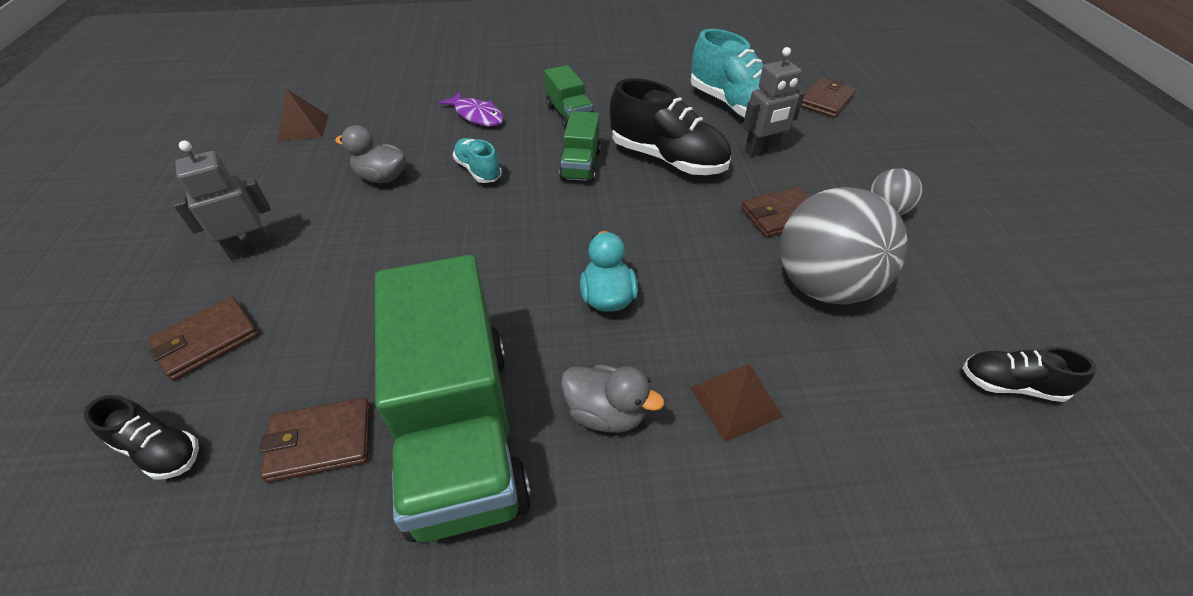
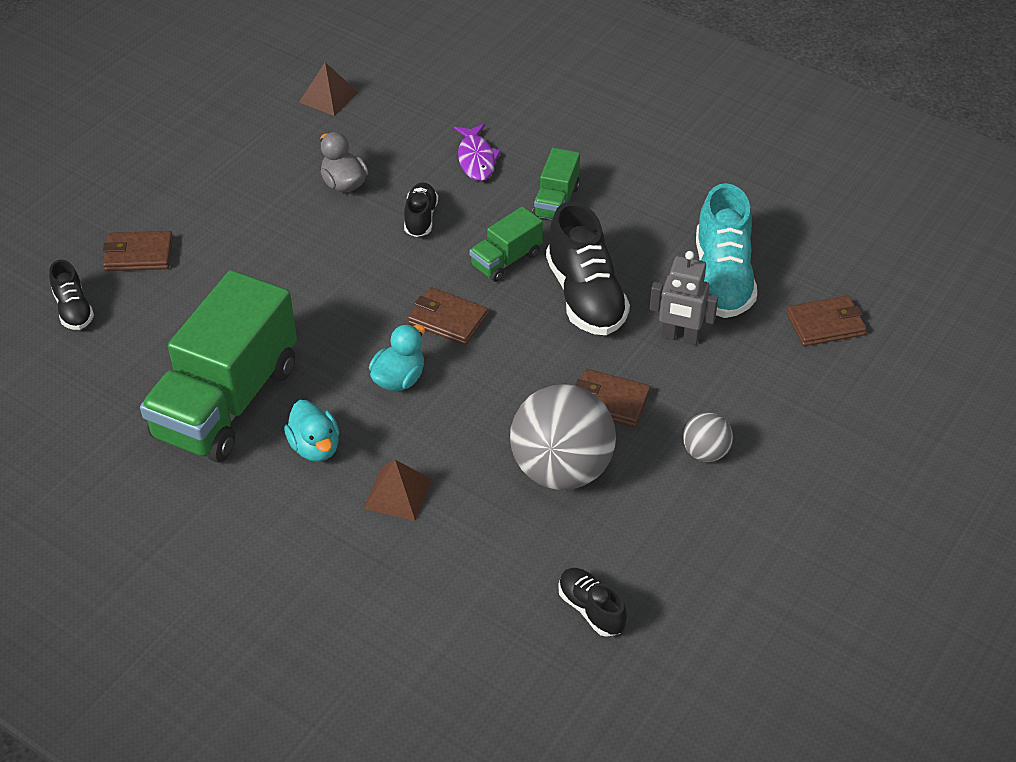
camera: 40 degrees right, 0 degrees up
(251, 249) = (209, 198): grey robot -> none
(320, 442) = (151, 358): brown wallet -> brown wallet (447, 319)
(478, 170) = (420, 218): turquoise shoe -> black shoe
(606, 413) = (315, 447): grey duck -> turquoise duck

